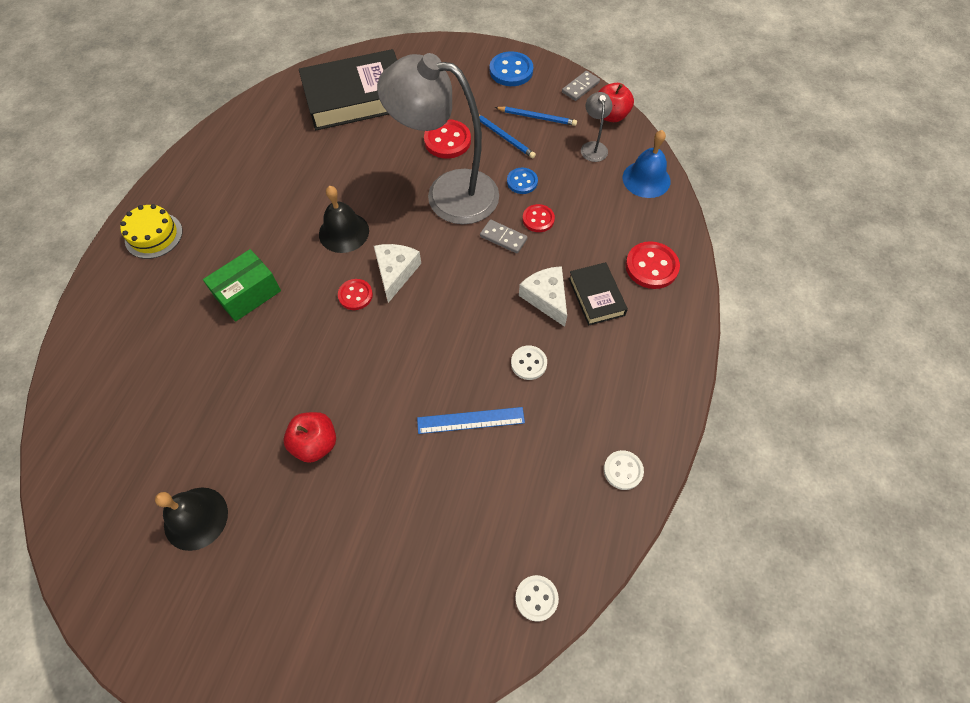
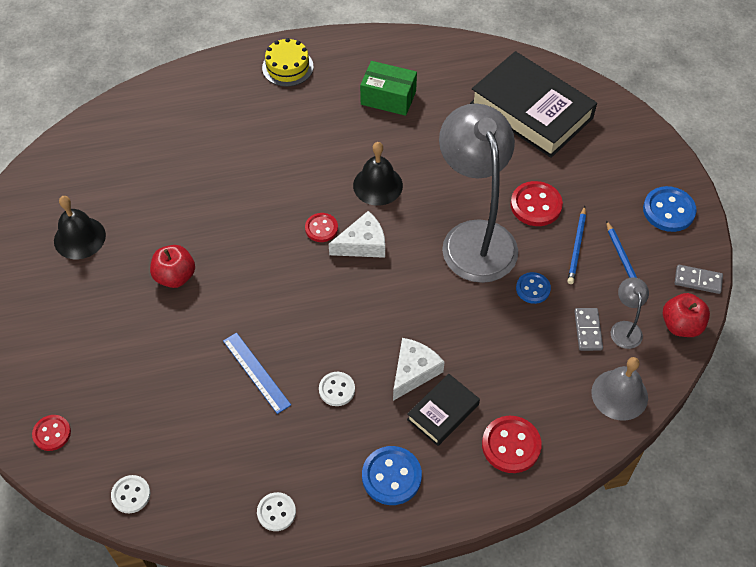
camera: 60 degrees right, 5 degrees down
(248, 294) = (275, 157): green box -> green box (388, 98)
(503, 238) = (456, 305): grey domino -> grey domino (587, 330)
(538, 219) = (498, 323): red button -> red button (52, 433)
(593, 147) = (625, 328): grey lamp -> grey lamp turned 60 degrees counterclockwise
(635, 362) = (391, 476): none -> blue button
(646, 179) = (619, 394): blue bell -> grey bell

